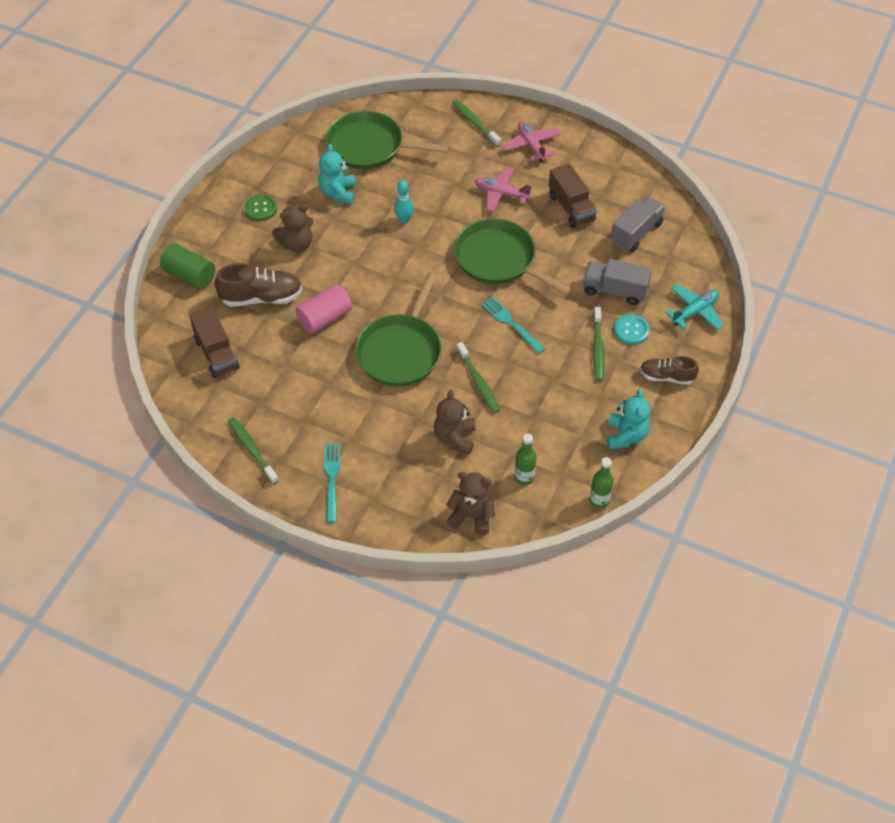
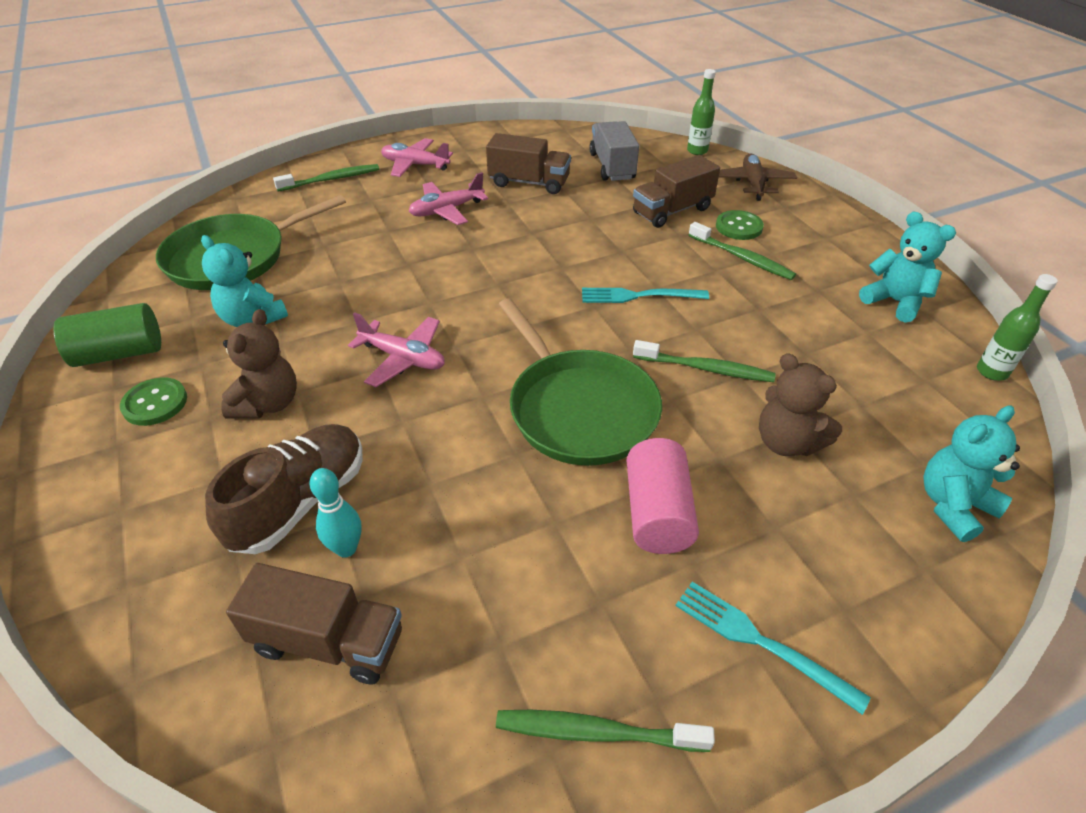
camera: 50 degrees left, 10 degrees down
(190, 275) = (129, 569): green cylinder -> green cylinder (119, 353)
(325, 318) = (430, 452): pink cylinder -> pink cylinder (657, 513)
(369, 266) = (403, 358): none -> pink plane
(404, 220) = (377, 291): turquoise bowling pin -> turquoise bowling pin (346, 548)
(471, 516) = (953, 506): brown teddy bear -> turquoise teddy bear
(475, 123) = (331, 179): green toothbrush -> green toothbrush turned 150 degrees clockwise
(498, 259) = (533, 257): green pan -> none
(524, 478) = (909, 415): green bottle -> green bottle (697, 151)
(614, 291) = (672, 211): grey truck -> brown truck
(631, 330) = (739, 227): turquoise button -> green button
(666, 377) = (827, 237): brown shoe -> none
(695, 311) = (752, 183): turquoise plane -> brown plane

